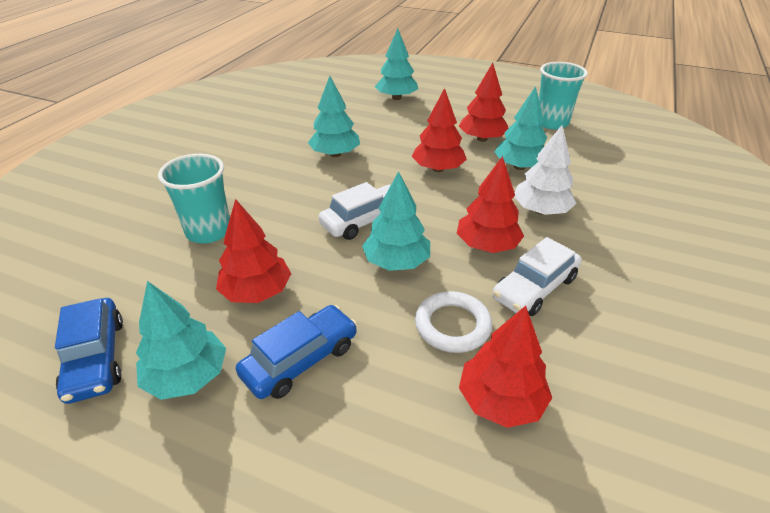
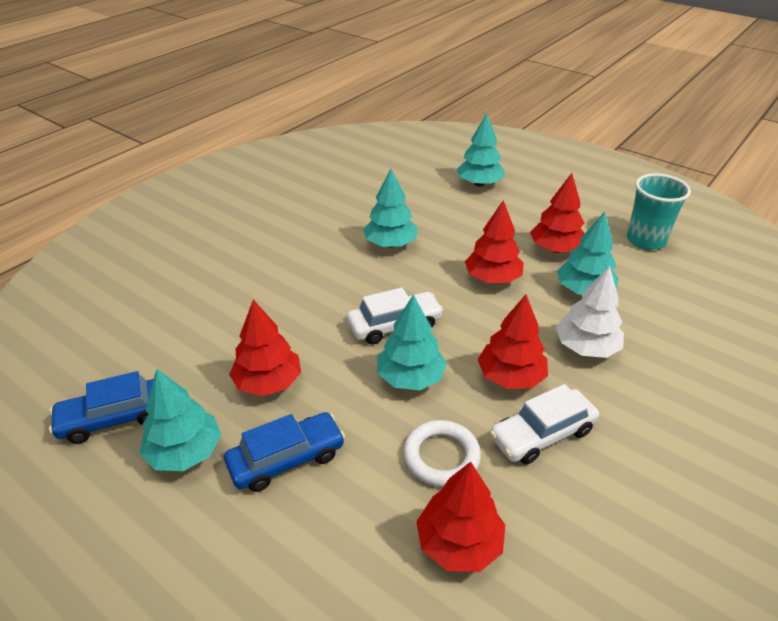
camera: 15 degrees right, 0 degrees up
(95, 358) = (115, 418): blue car -> blue car turned 75 degrees clockwise
(208, 231) = (242, 310): turquoise cup -> none

